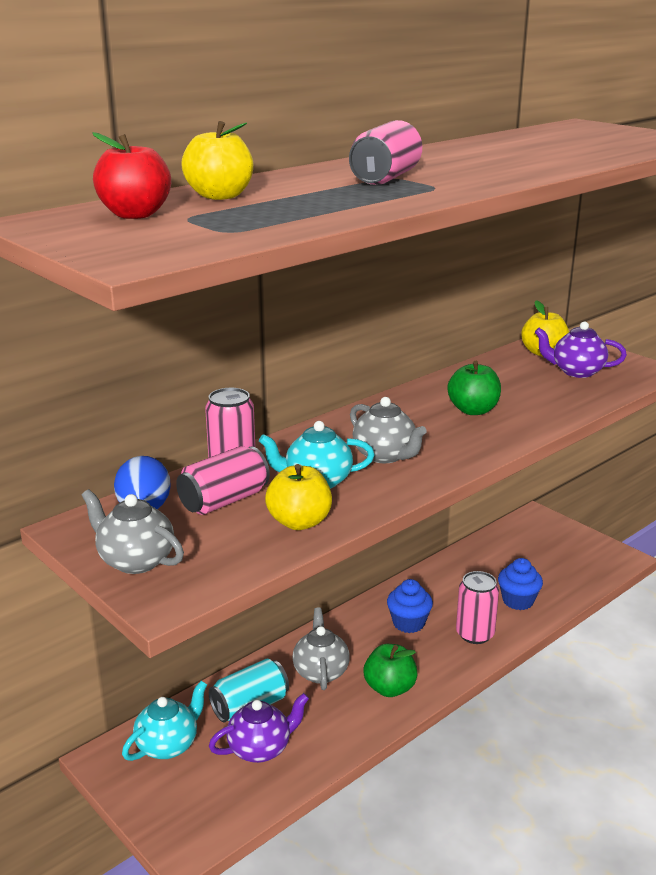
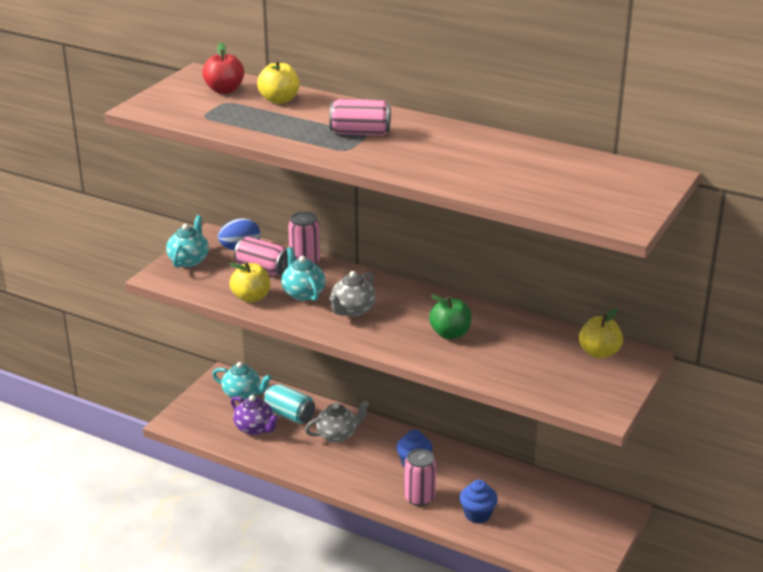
camera: 70 degrees right, 5 degrees up
(135, 561) = (189, 260): grey teapot -> turquoise teapot
(390, 688) = (336, 468): green apple -> none
(576, 371) = (567, 373): purple teapot -> none

